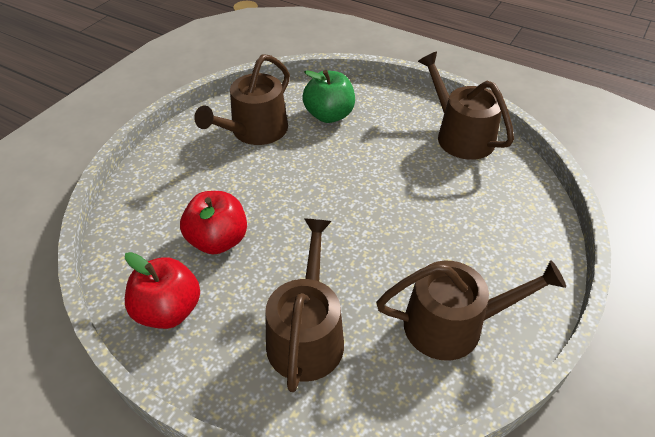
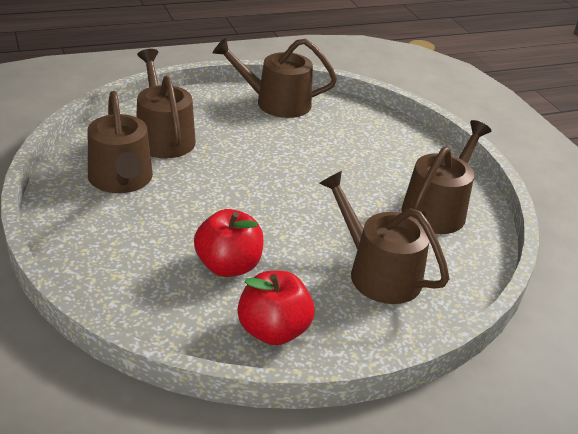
camera: 55 degrees left, 10 degrees down
(329, 115) = (163, 137): green apple -> brown watering can

